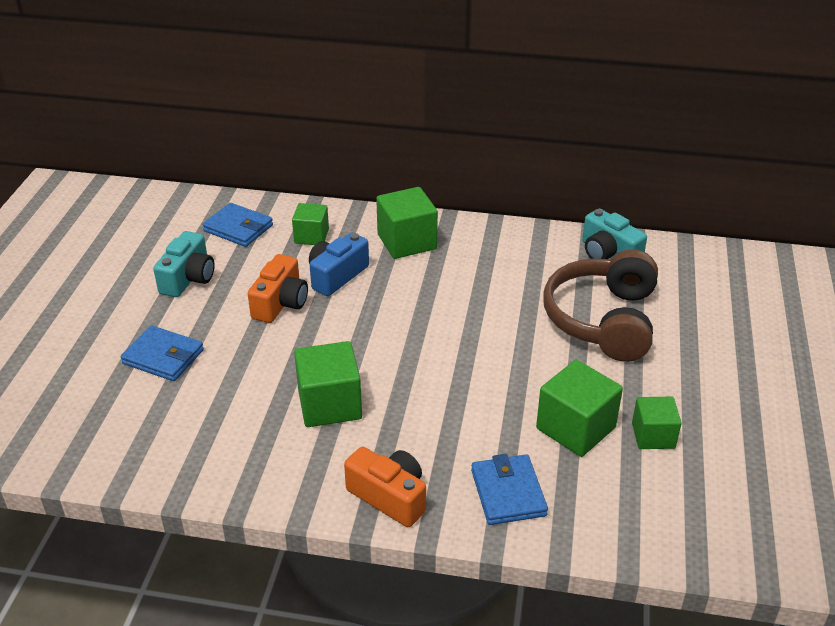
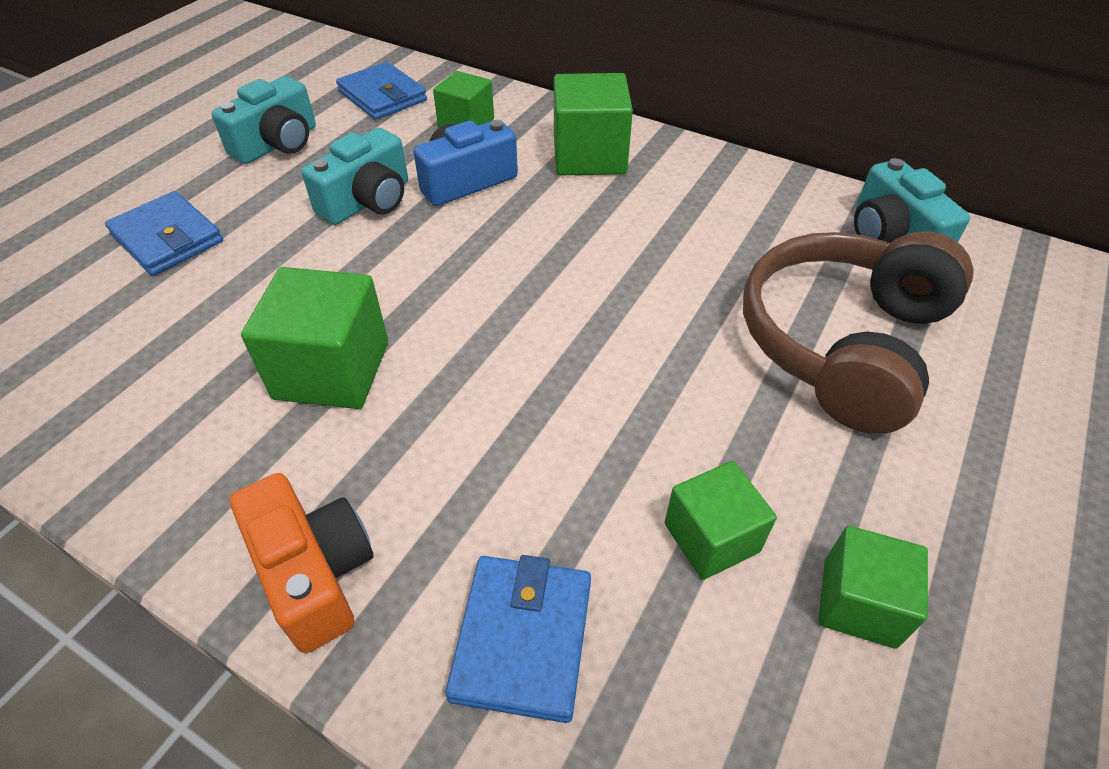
camera: 20 degrees right, 10 degrees up
(281, 303) = (368, 201): orange camera -> turquoise camera
(575, 428) = (711, 537): green cube -> green cube, size x0.64

